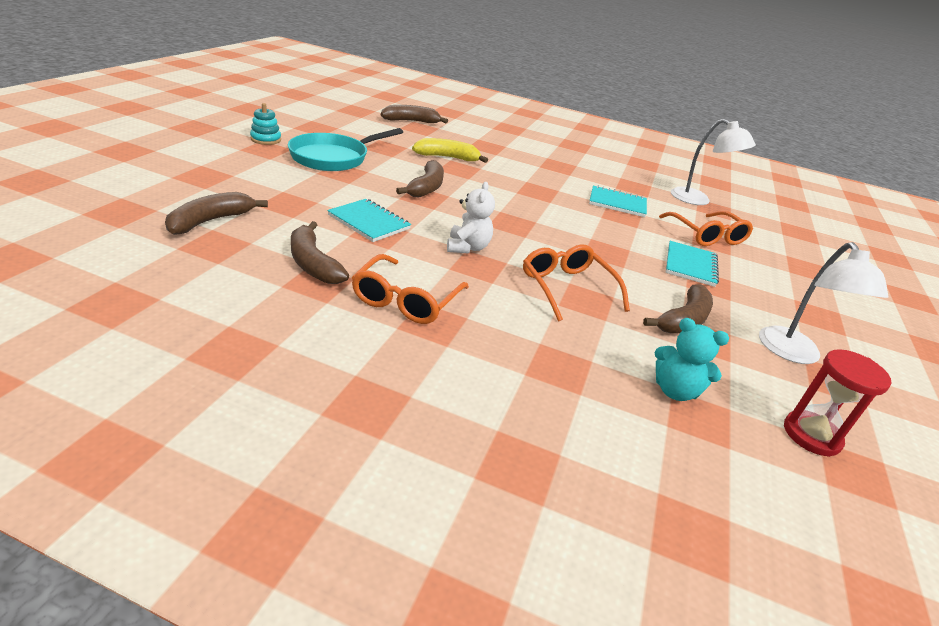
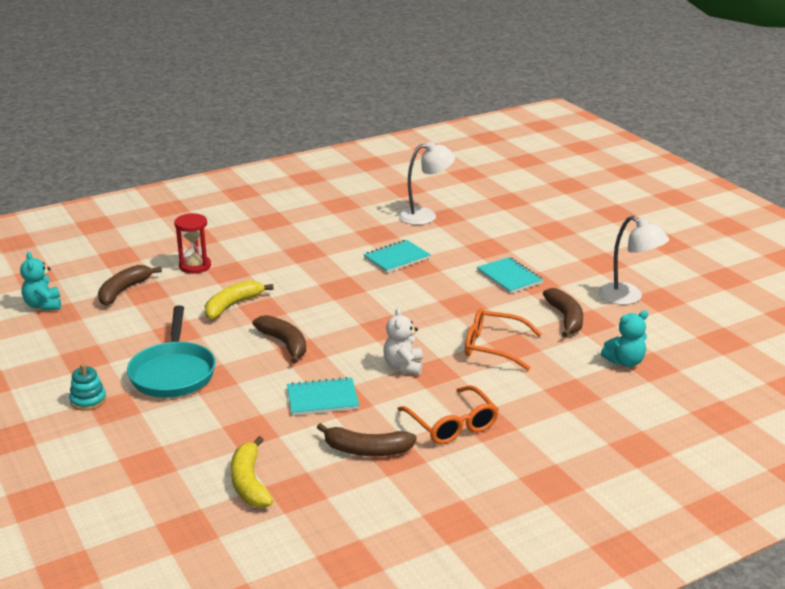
camera: 45 degrees left, 5 degrees down
(211, 221) = (249, 483): brown banana -> yellow banana
(360, 104) = (43, 305): none -> turquoise teddy bear
(467, 247) = (403, 366): white teddy bear -> white teddy bear turned 135 degrees counterclockwise
(706, 235) = (478, 245): orange glasses -> none
(811, 435) = (691, 337): red hourglass -> red hourglass (195, 266)

